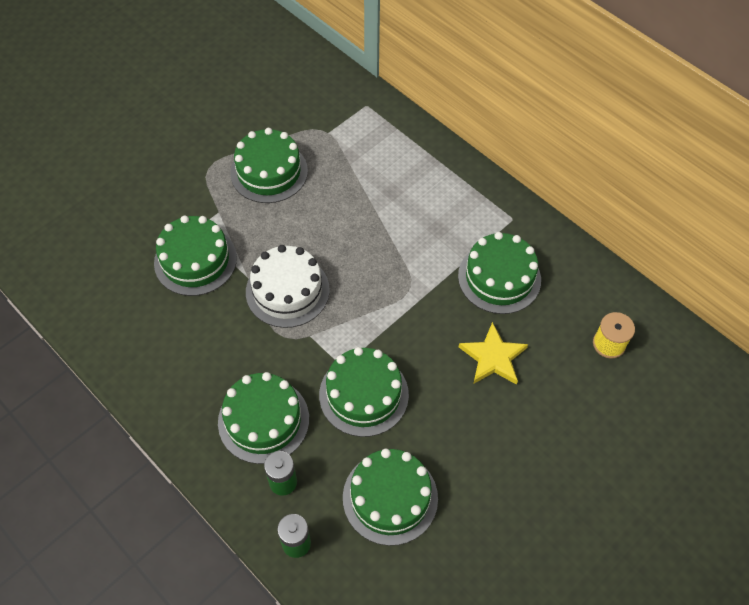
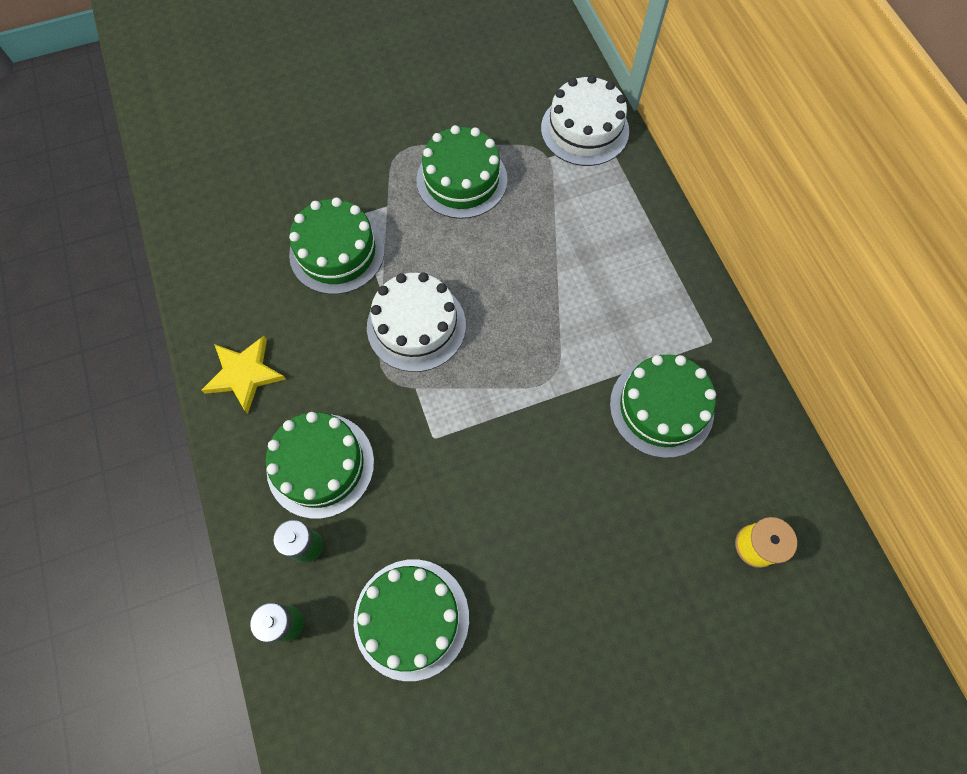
camera: 25 degrees right, 10 degrees up
(346, 103) = (584, 129): none -> white cake
(363, 394) = (440, 483): green cake -> none
(493, 357) = (607, 502): yellow star -> yellow star (244, 374)

